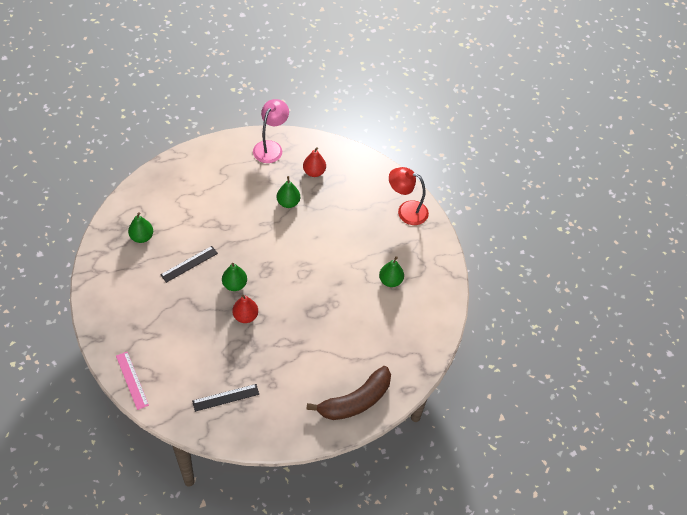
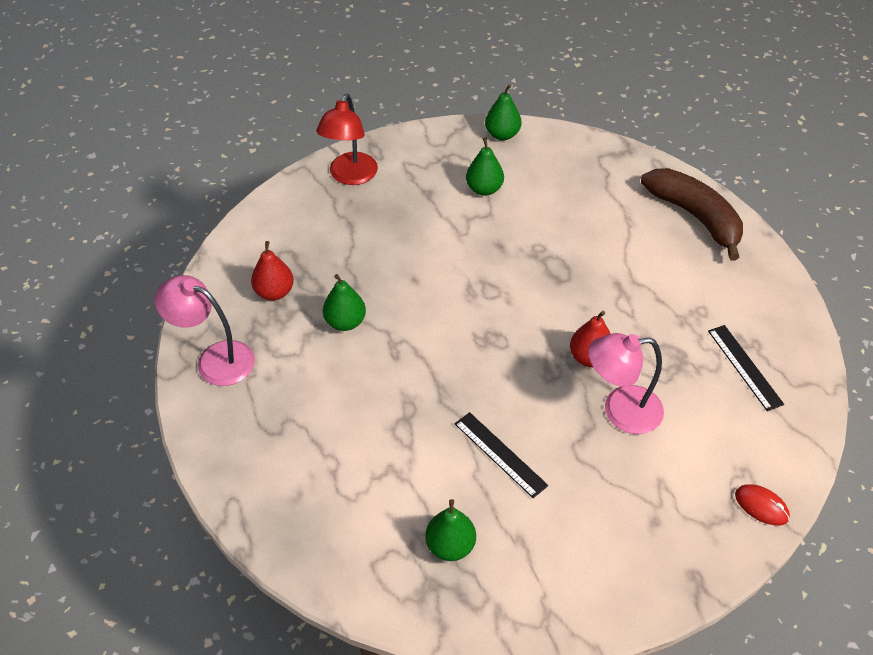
camera: 90 degrees left, 5 degrees down
(132, 380) = (761, 506): pink ruler -> red mouse
(206, 324) = (620, 410): none -> pink lamp
(234, 285) = (531, 379): green pear -> green pear (502, 135)

